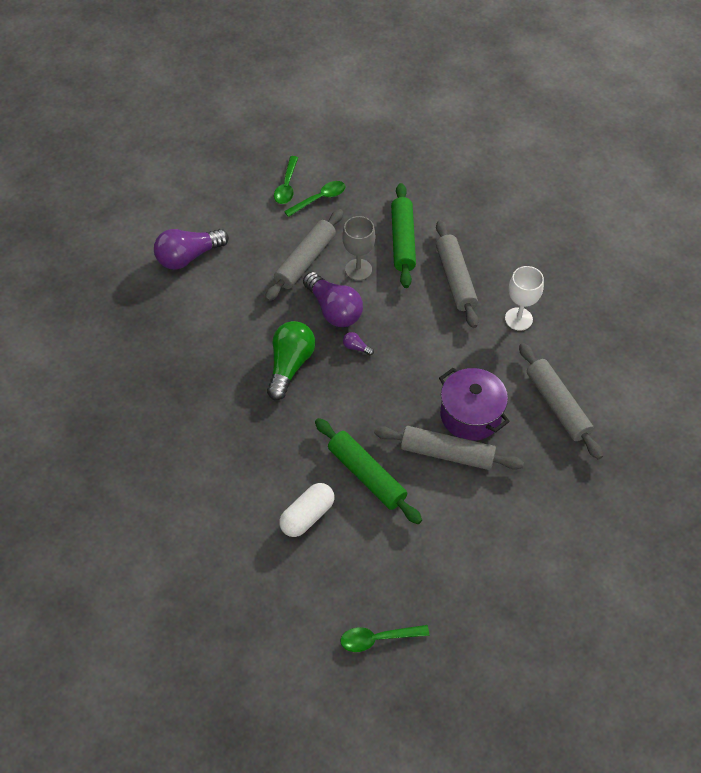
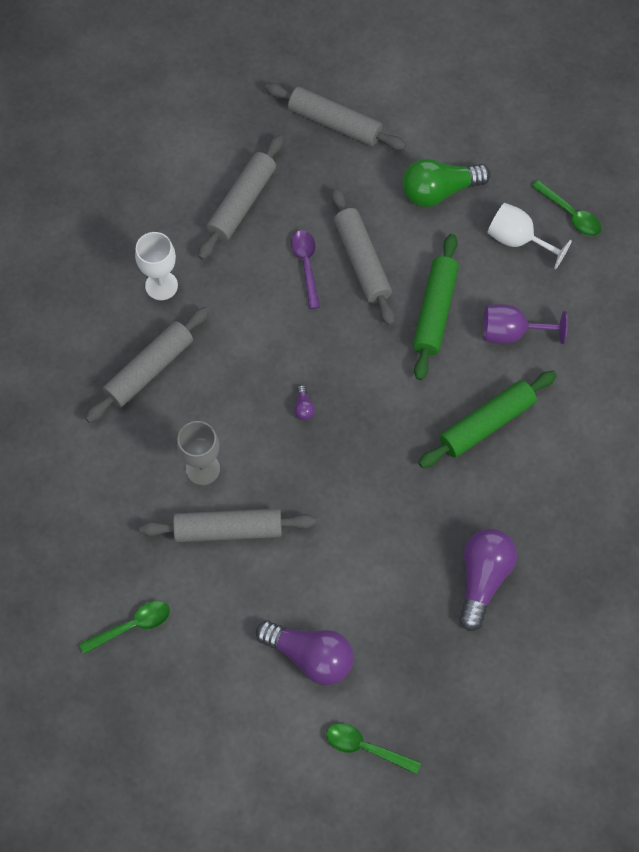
camera: 125 degrees left, 10 degrees up
(290, 365) = (370, 453): green light bulb -> green light bulb (439, 191)
(307, 516) = (511, 333): white capsule -> purple goblet
(319, 199) = (128, 576): green spoon -> green spoon (366, 747)
(334, 310) = (272, 458): purple light bulb -> purple light bulb (483, 578)
(384, 578) = (518, 240): none -> white goblet
(402, 241) = (131, 450): green rolling pin -> green rolling pin (487, 424)
(470, 415) = (306, 265): purple pot -> purple spoon
(594, 514) = (334, 123): none -> grey rolling pin

